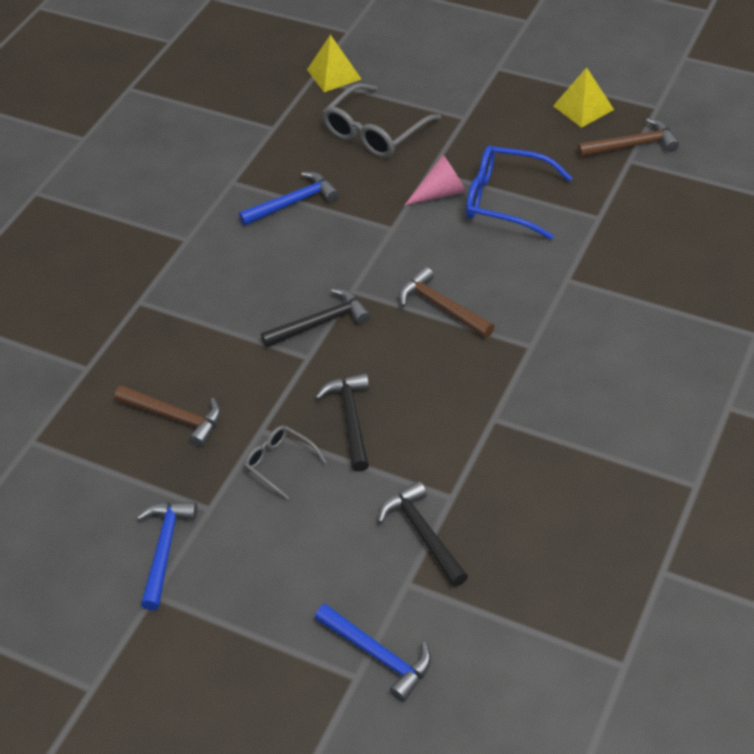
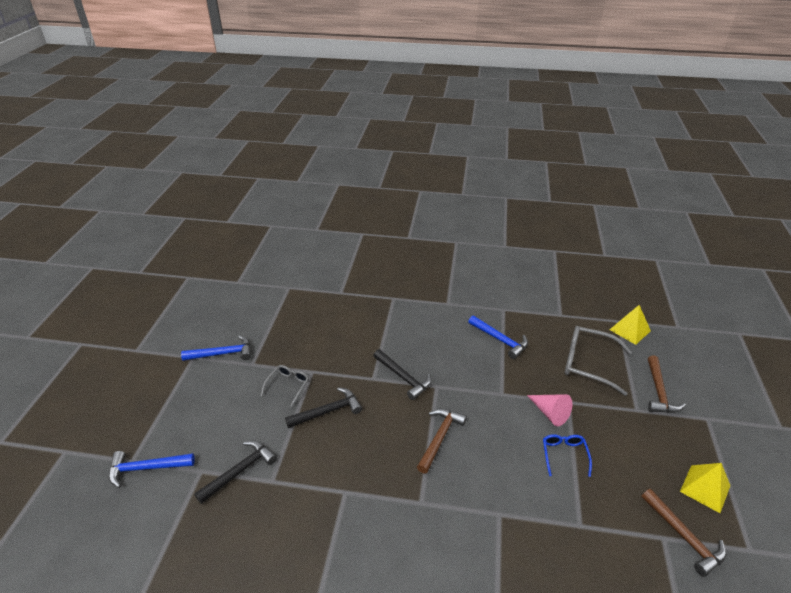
camera: 70 degrees right, 10 degrees down
(175, 417) = (314, 333): brown hammer -> brown hammer (659, 392)
(378, 655) = (146, 468): blue hammer -> blue hammer turned 60 degrees clockwise
(507, 200) = (564, 455): blue glasses -> blue glasses, size x0.56

